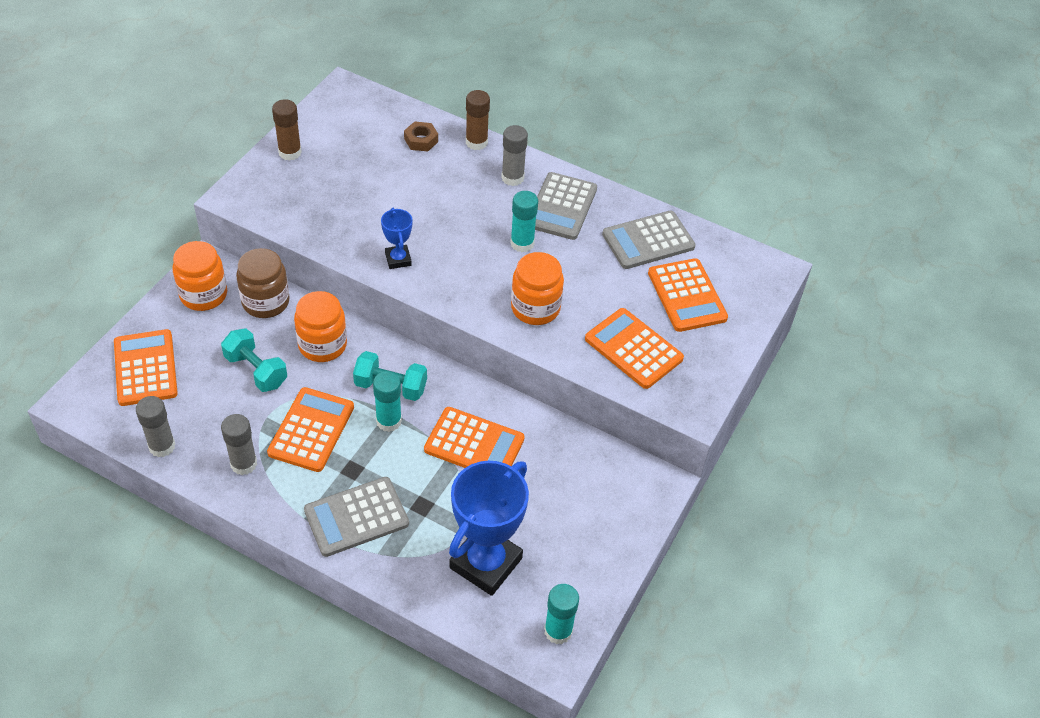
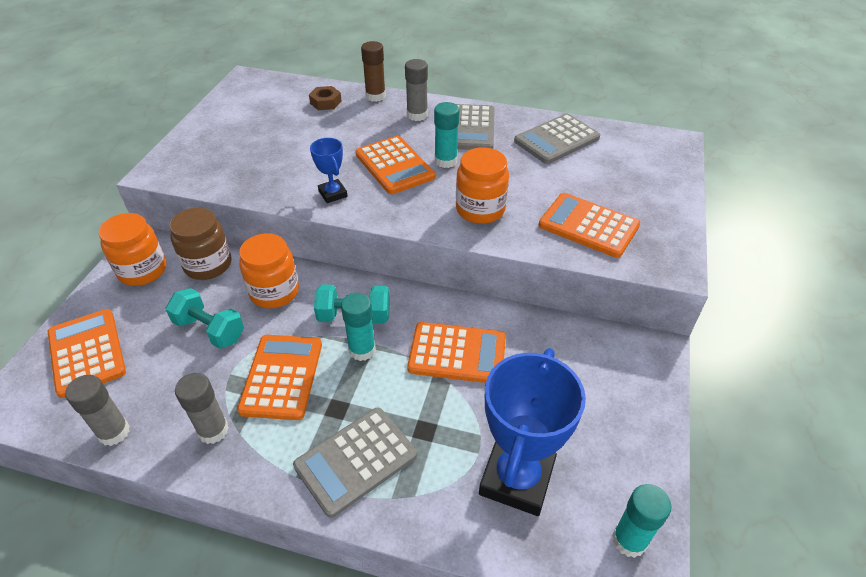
camera: 10 degrees left, 5 degrees down
(290, 152) = (206, 129): brown glue stick -> none
(687, 296) = (613, 174): orange calculator -> orange calculator (395, 165)

